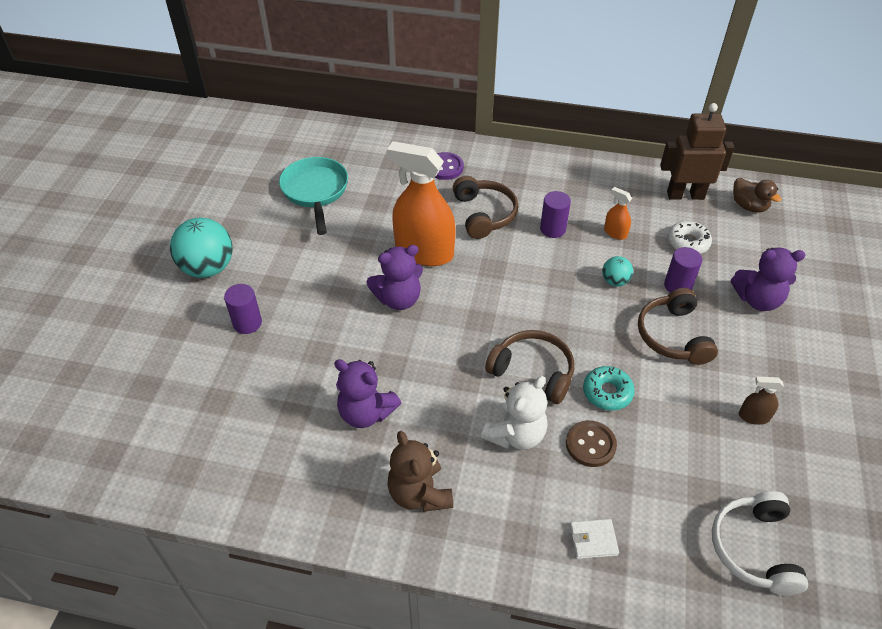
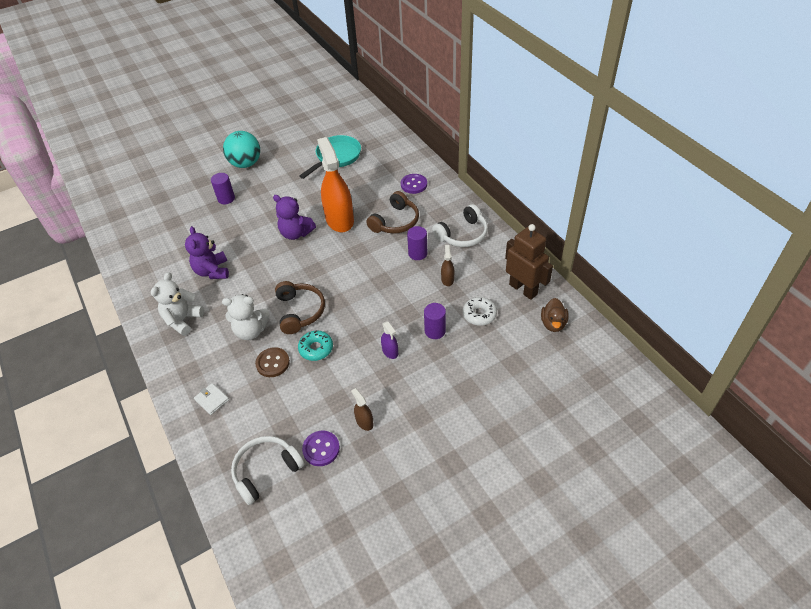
camera: 50 degrees right, 0 degrees up
(419, 493) = (182, 320): brown teddy bear -> white teddy bear
(564, 183) = (463, 234): none -> white headphones
(615, 233) = (447, 279): orange spray bottle -> brown spray bottle
(615, 281) = (406, 302): turquoise ball -> none
(672, 336) = (390, 351): brown headphones -> purple spray bottle
(757, 300) = (467, 373): purple teddy bear -> none
(762, 477) = (321, 449): none -> purple button

